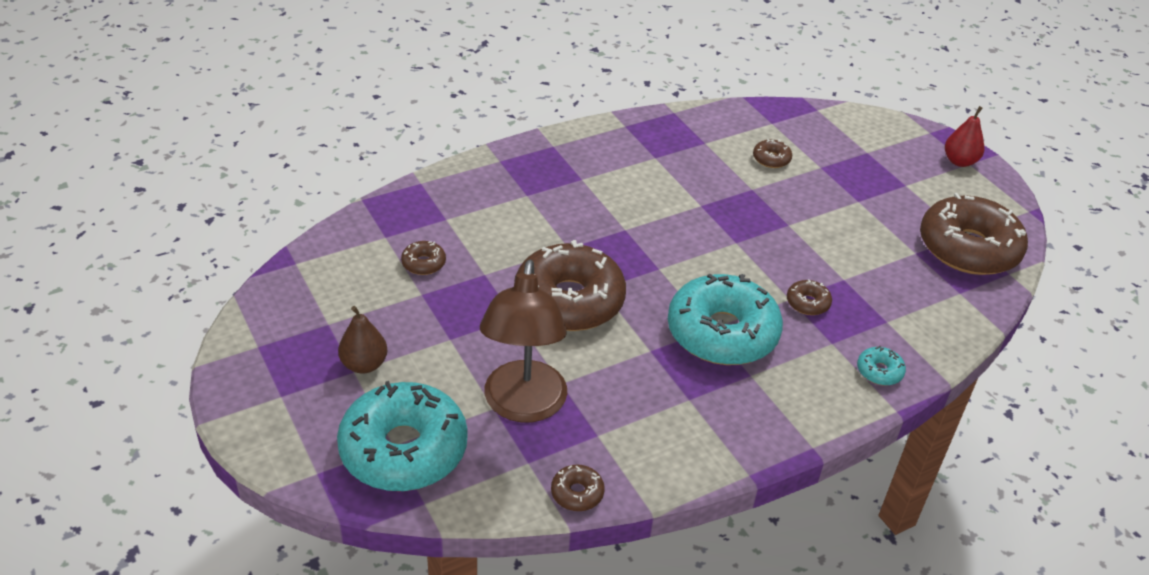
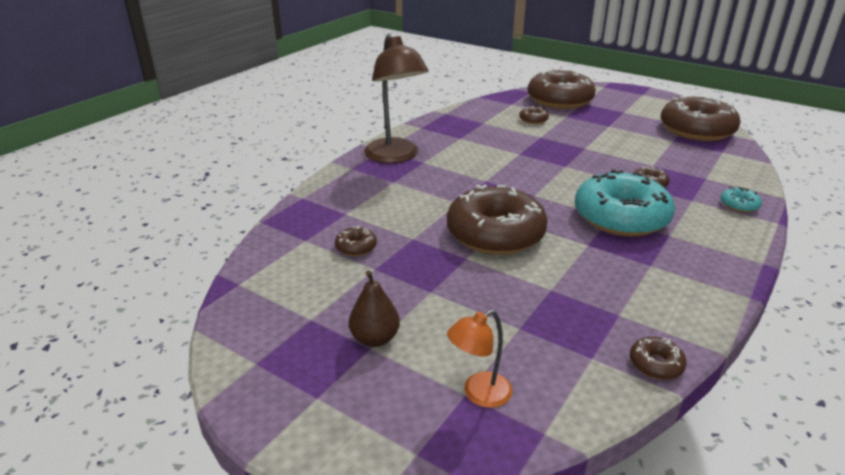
camera: 25 degrees left, 10 degrees down
(404, 449) = (479, 394): turquoise donut -> orange lamp
(523, 406) = (541, 317): brown lamp -> brown lamp (395, 156)
(840, 137) = (559, 100): none -> brown donut
(959, 161) = (636, 94): red pear -> none

